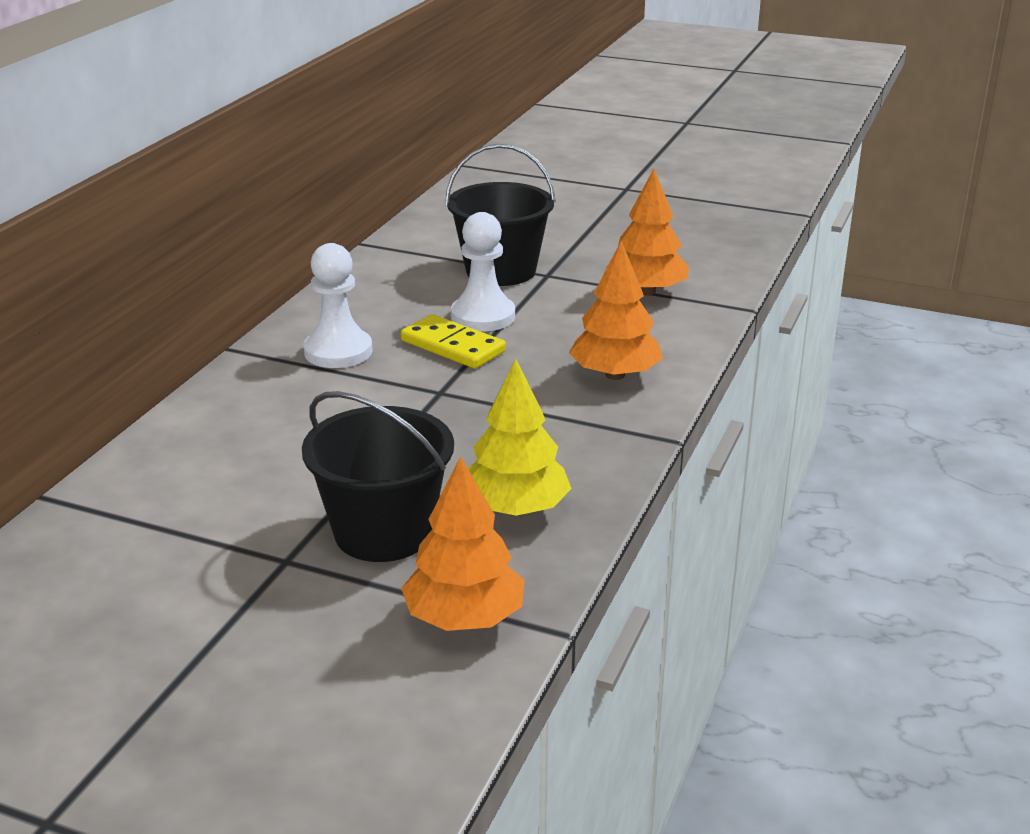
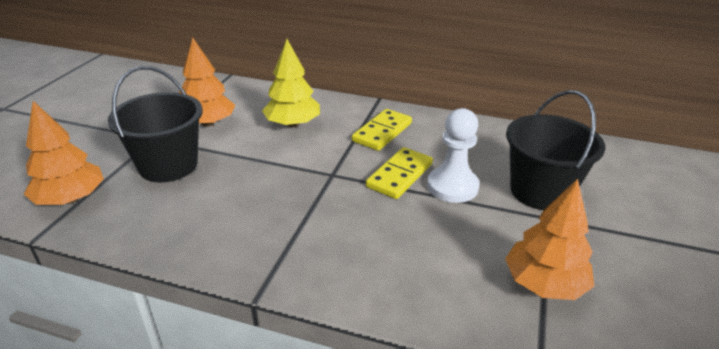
camera: 85 degrees right, 5 degrees up
(338, 351) = (382, 132): white pawn -> yellow domino
(516, 509) = (177, 213): yellow tree -> yellow tree (292, 124)
(615, 375) = (367, 261): orange tree -> orange tree (208, 123)

